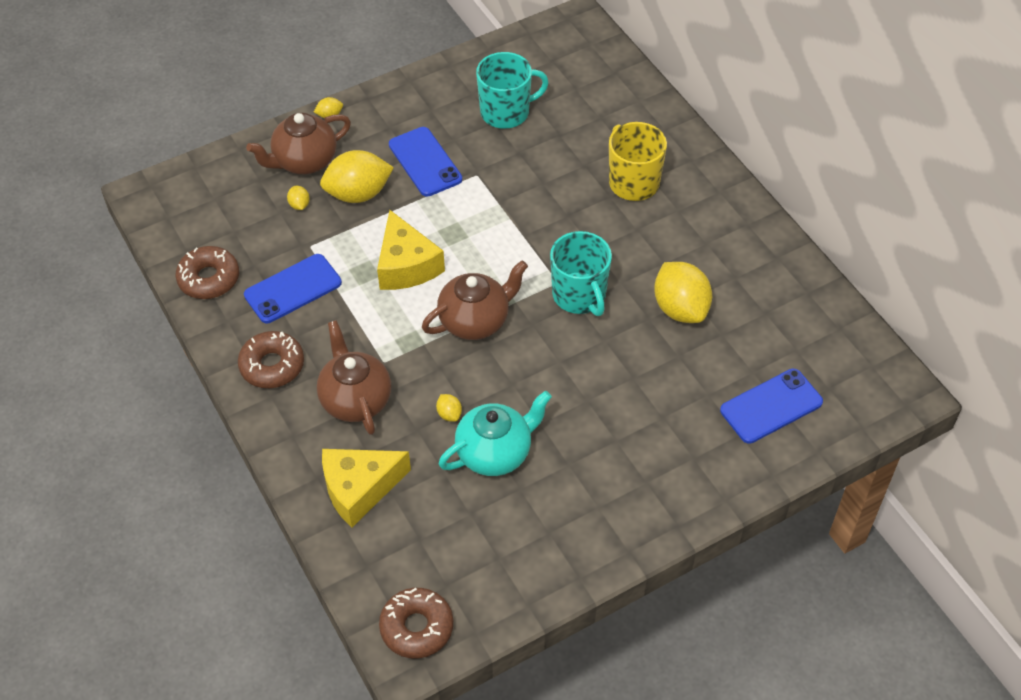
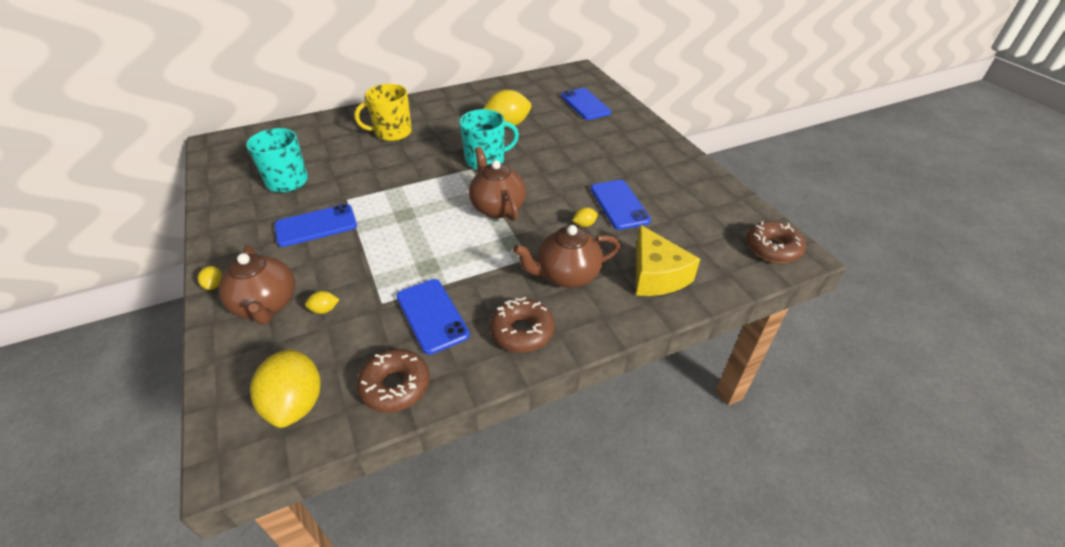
camera: 85 degrees left, 10 degrees down
(358, 194) = (331, 268): yellow lemon -> yellow lemon (296, 403)
(406, 265) = (429, 241): yellow cheese -> none
(495, 453) = (619, 204): turquoise teapot -> blue phone

